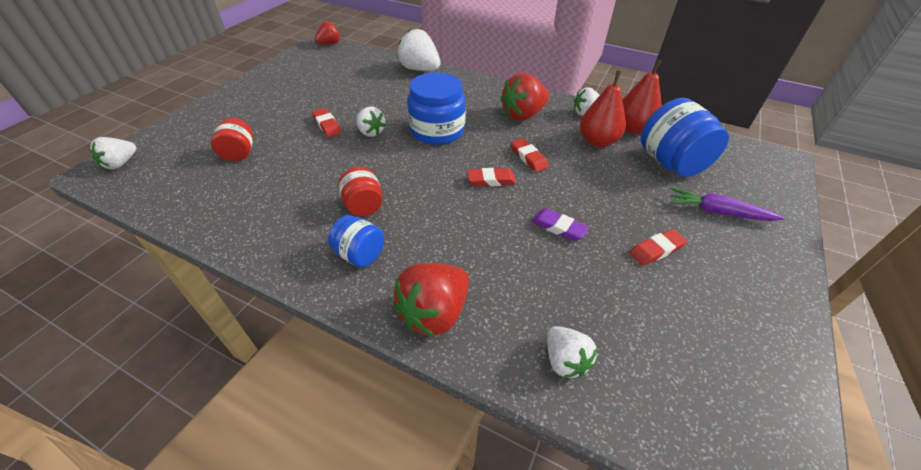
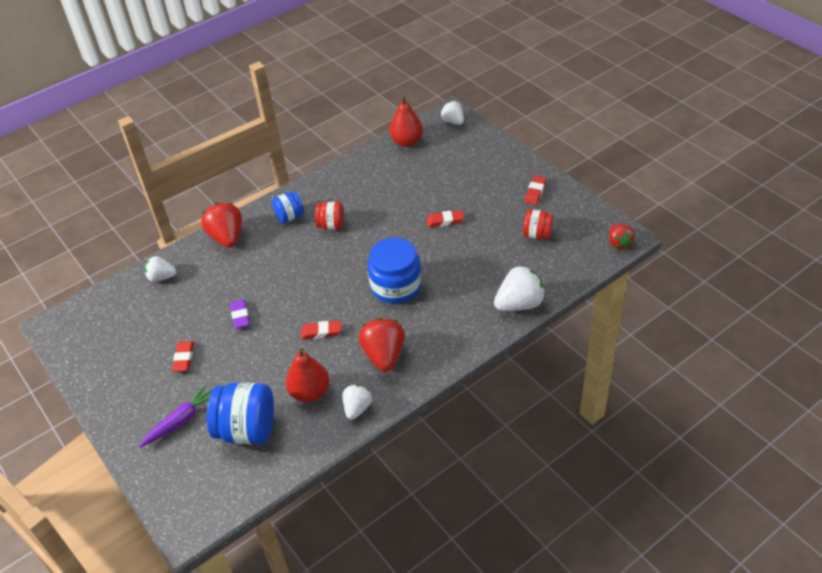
camera: 120 degrees right, 0 degrees up
(239, 153) = (432, 173): red jar -> red jar (537, 234)
(371, 132) = (419, 245): white strawberry -> none
(491, 180) = (311, 298): red eraser -> red eraser (535, 192)
(558, 227) = (240, 316): purple eraser -> purple eraser turned 75 degrees counterclockwise
(633, 128) = (309, 433): red pear -> red pear (407, 142)

